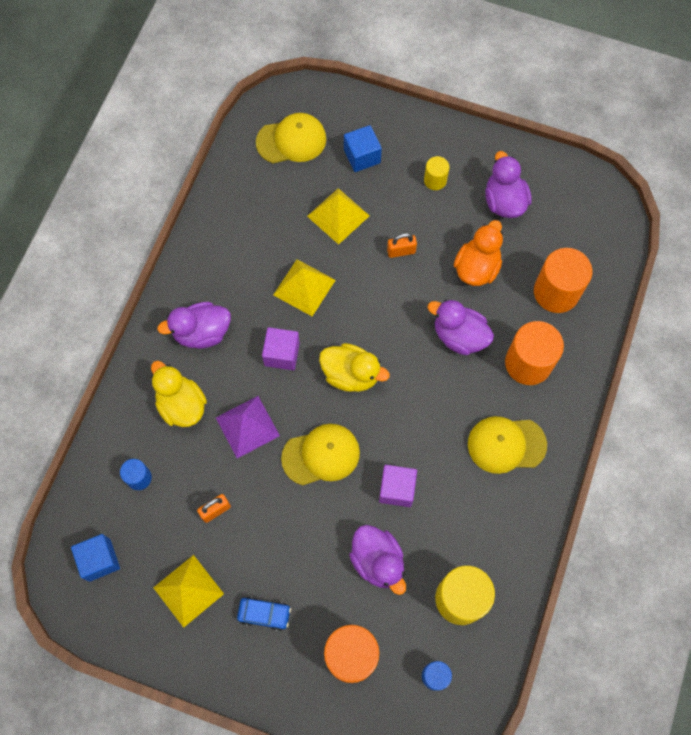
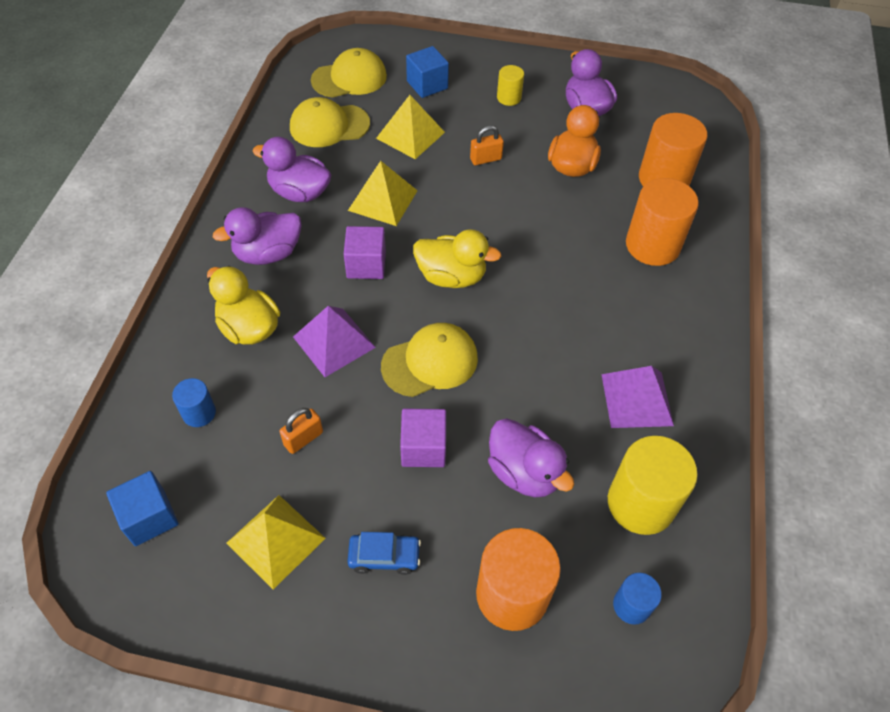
camera: 10 degrees left, 15 degrees down
(397, 489) = (531, 388): purple cube -> purple cube (423, 448)
(459, 336) = (568, 228): purple duck -> purple duck (299, 192)
(478, 510) = (636, 399): none -> purple pyramid
(506, 444) = (650, 327): yellow cap -> yellow cap (329, 126)

